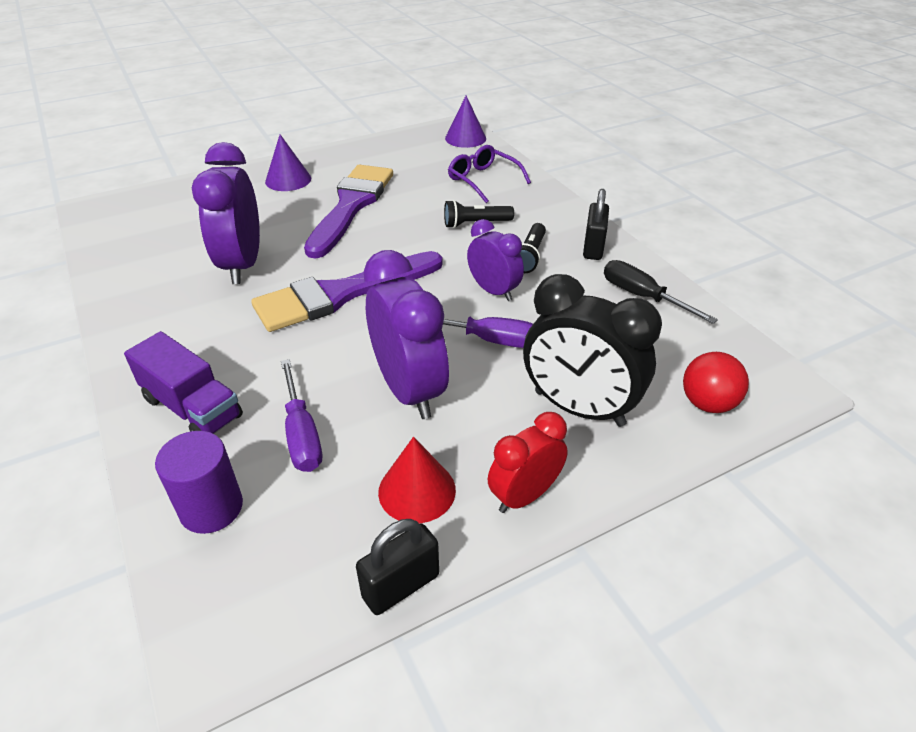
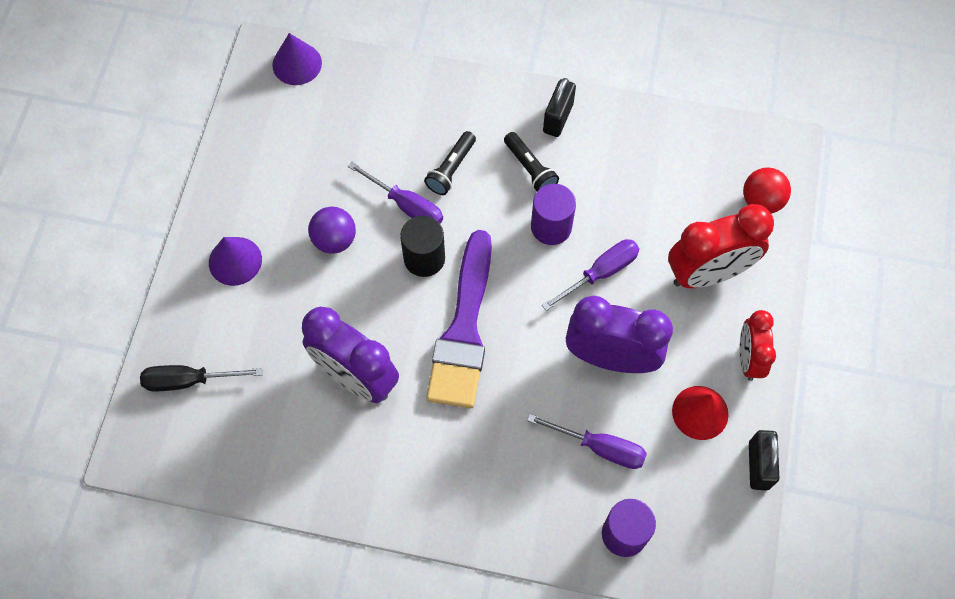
camera: 50 degrees left, 25 degrees up
(192, 408) = (517, 501): purple truck -> none
(351, 206) = (334, 240): purple brush -> purple ball
(384, 247) = (424, 258): none -> black cylinder
(418, 220) = (406, 205): none -> purple screwdriver
(483, 180) = (388, 110): purple glasses -> none
(493, 291) = (551, 227): purple clock -> purple cylinder
(579, 408) = (708, 273): black clock -> red clock
(593, 248) = (558, 118): black padlock -> black padlock turned 60 degrees clockwise
(642, 297) = (639, 141): black screwdriver -> black screwdriver (189, 381)

